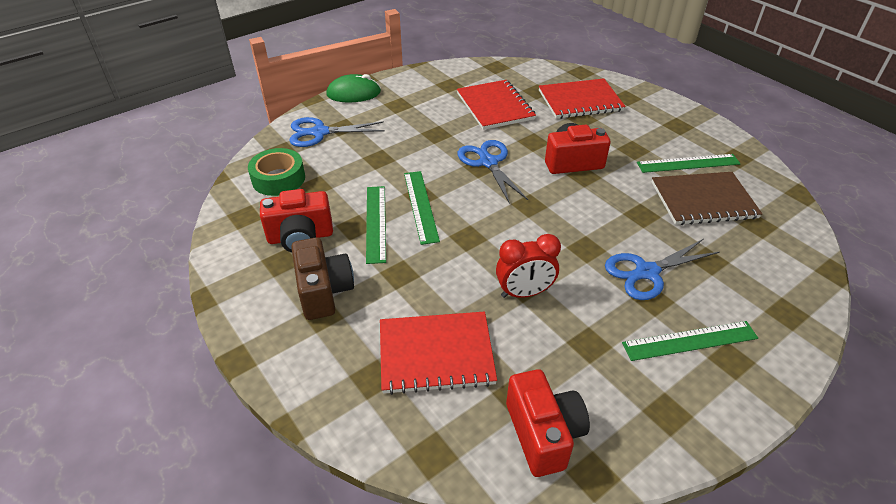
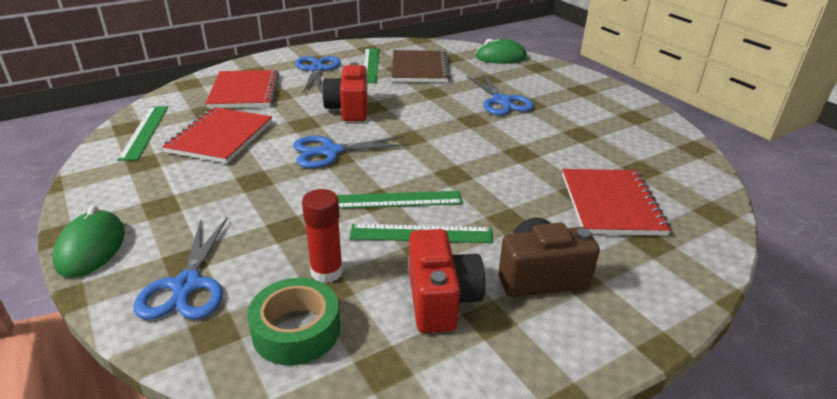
camera: 85 degrees left, 10 degrees down
(331, 182) = (326, 272): none -> red glue stick
(495, 106) = (220, 137): red notebook -> red notebook turned 60 degrees counterclockwise
(524, 293) = (529, 153): red clock -> none
(543, 433) = (672, 162): red camera -> none
(652, 130) = (317, 69): none -> blue scissors
(690, 340) = (569, 99): green ruler -> green ruler (144, 132)
(795, 273) = (500, 57): none -> green mouse

